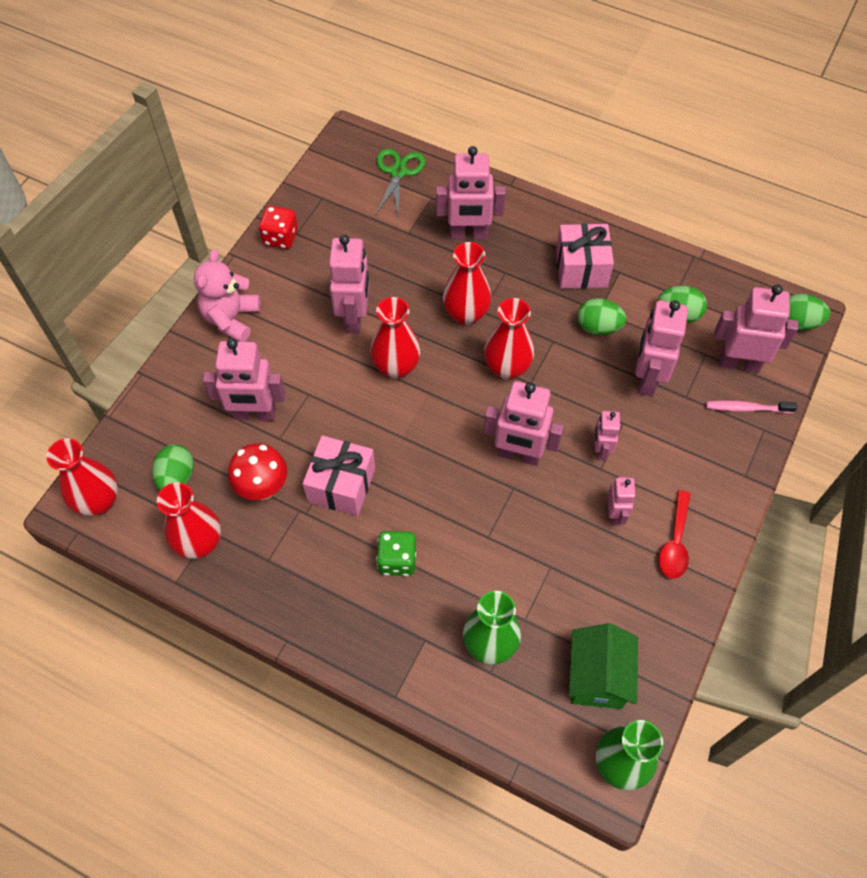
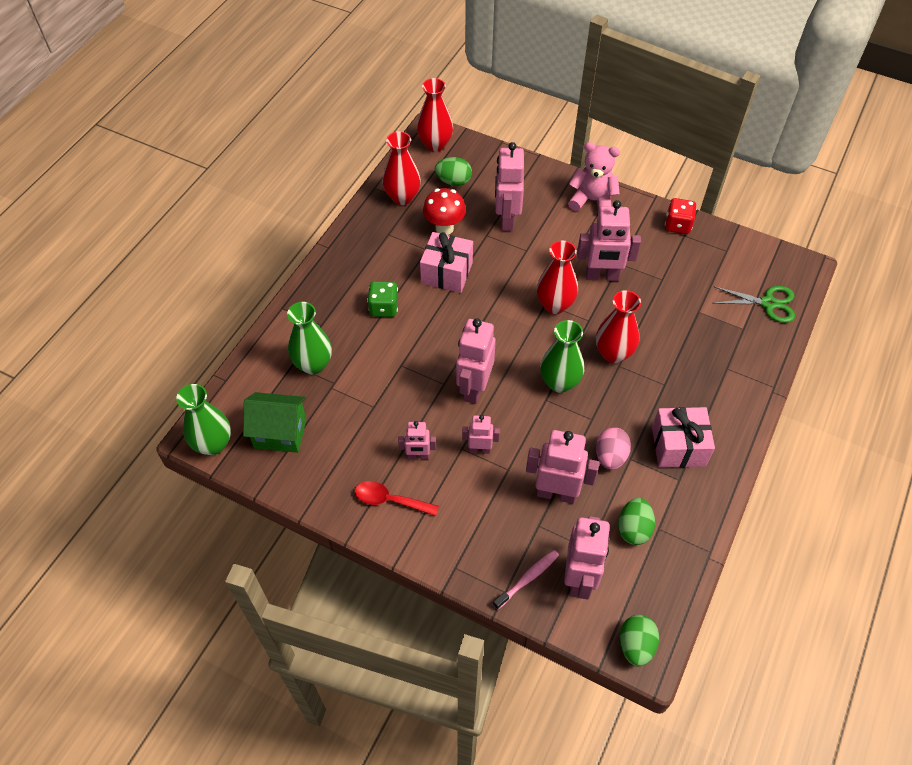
camera: 90 degrees right, 5 degrees down
(468, 235) = (704, 356): pink robot -> none
(507, 368) = (559, 382): red vase -> green vase
(598, 327) = (610, 456): green egg -> pink egg
(746, 408) = (528, 578): pink toothbrush -> pink toothbrush turned 45 degrees clockwise

